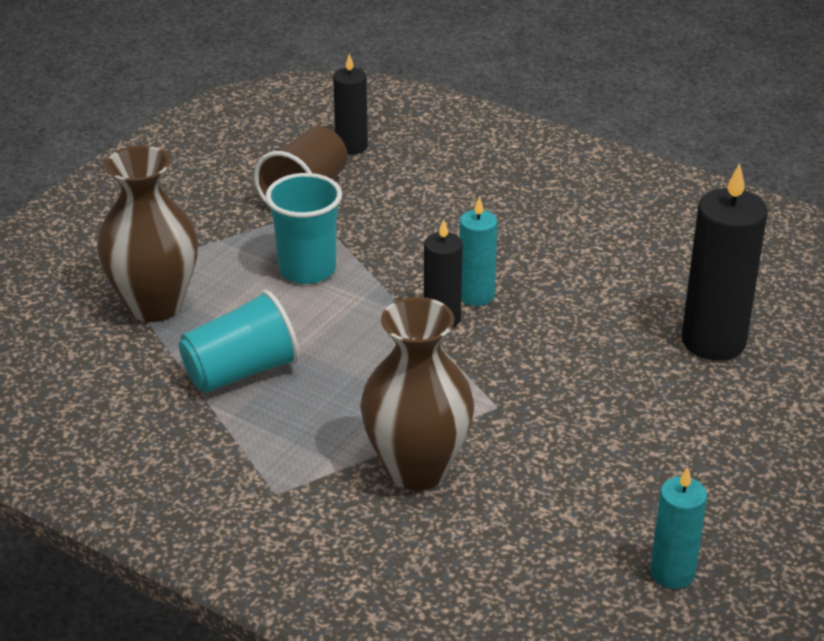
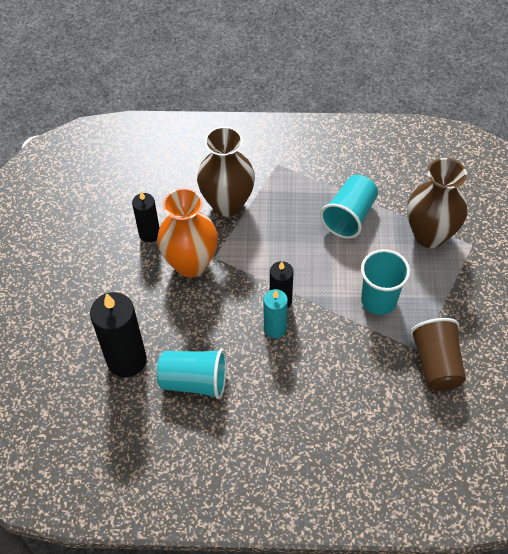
camera: 150 degrees right, 20 degrees up
(351, 146) = (450, 429): black candle -> black candle (149, 234)
(542, 413) = (191, 263): none -> orange vase
(629, 287) = (194, 381): none -> turquoise cup
(672, 573) = (88, 206): turquoise candle -> none

